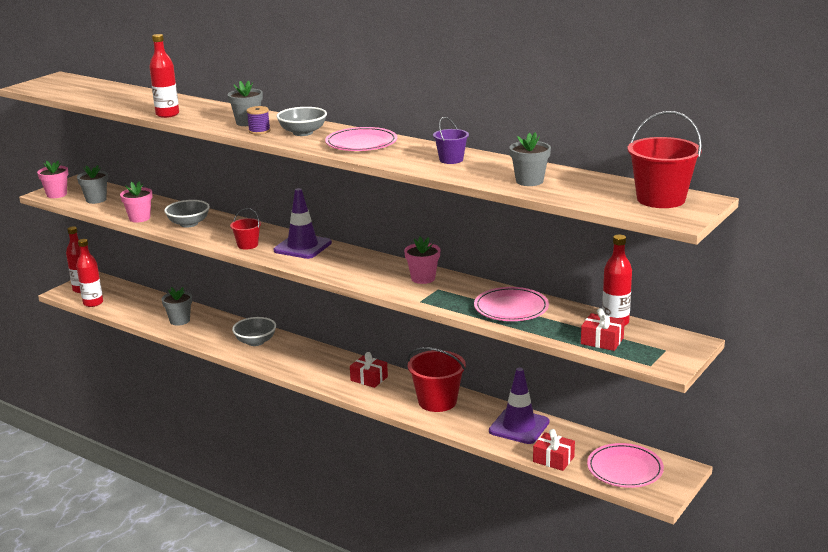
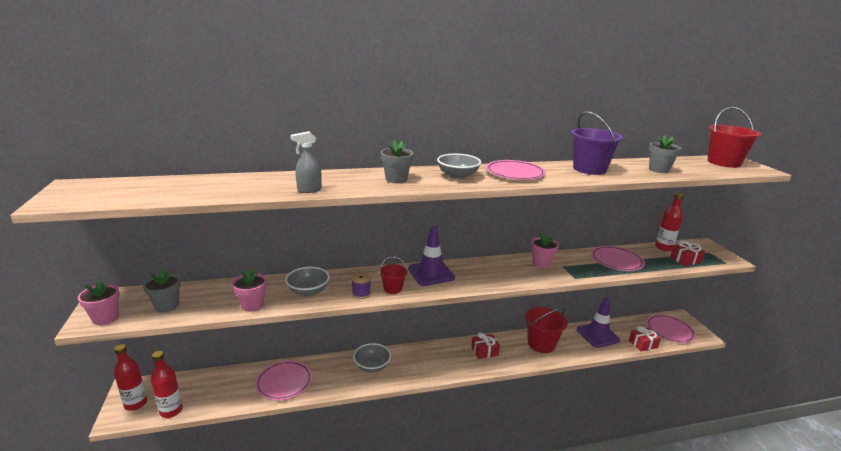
camera: 50 degrees left, 0 degrees up
(167, 114) = (309, 190): red bottle -> grey spray bottle
(179, 320) = (284, 382): grey flower pot -> pink plate
(259, 131) = (426, 183): purple spool -> purple spool (361, 294)
(451, 160) = (589, 169): purple bucket -> purple bucket, size x1.80

